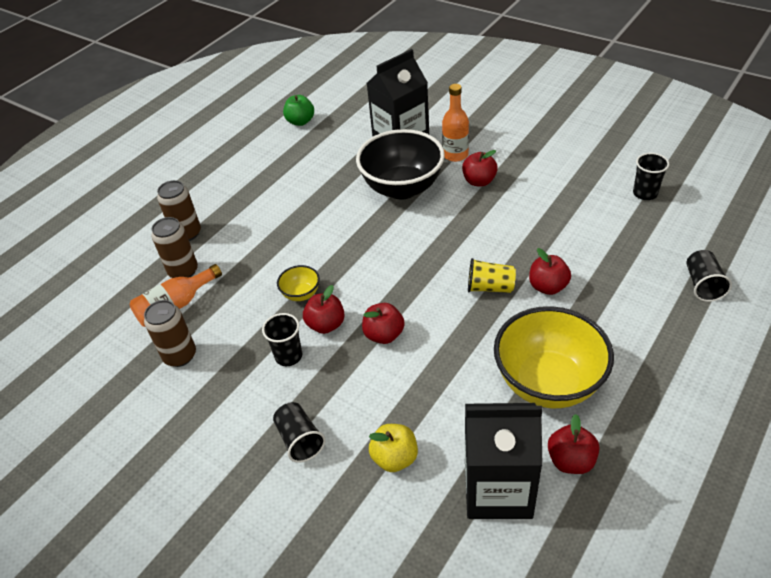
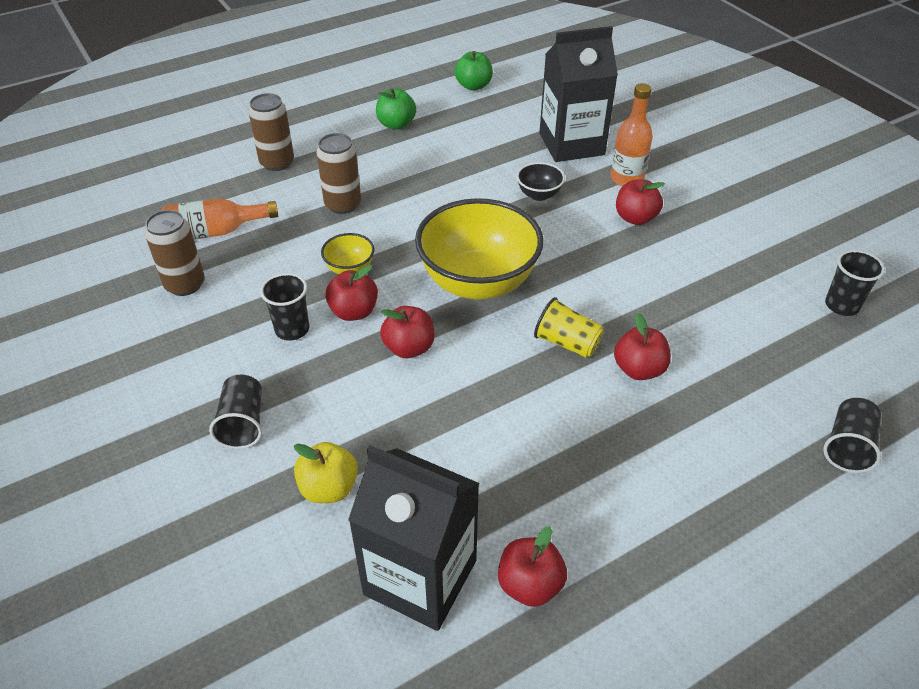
camera: 20 degrees right, 0 degrees up
(183, 271) = (247, 200): brown can -> brown can (343, 204)
(261, 171) = (396, 124): none -> green apple
(402, 188) = (539, 195): black bowl -> black bowl, size x0.44
(548, 383) = (563, 481): yellow bowl -> yellow bowl (478, 282)

